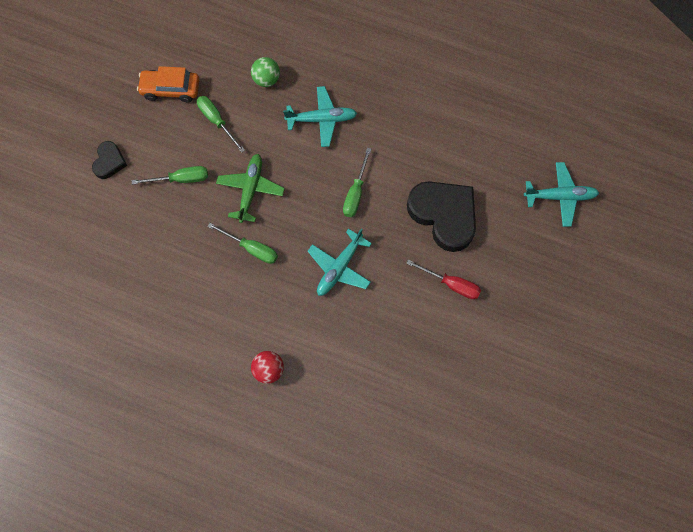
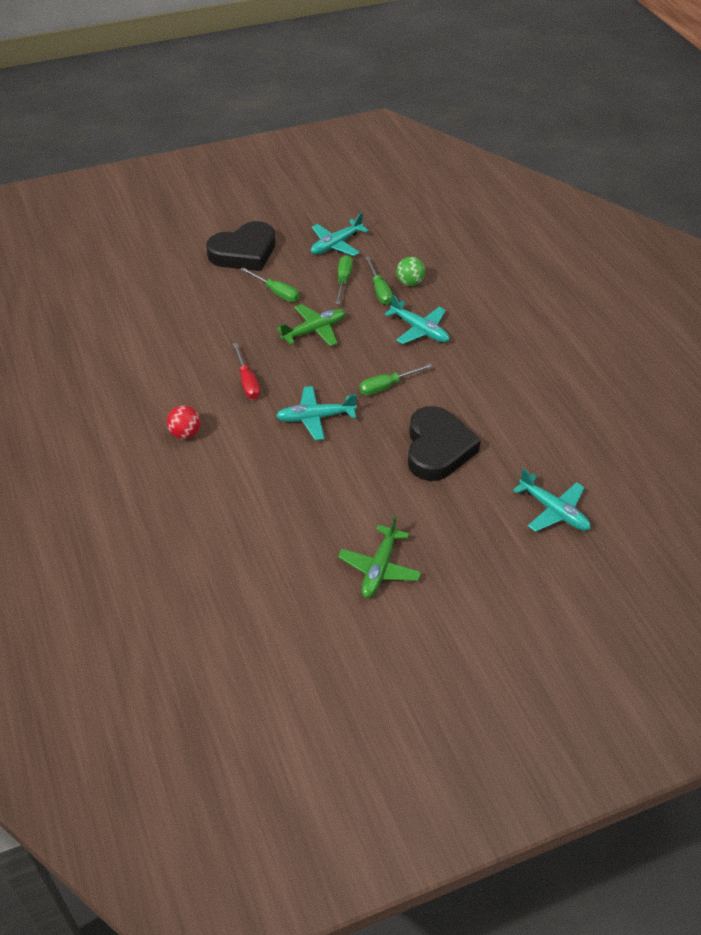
camera: 45 degrees right, 25 degrees down
(109, 162) = (244, 252): black heart -> black heart, size x1.99
(171, 89) = (336, 244): orange car -> turquoise plane
(251, 248) = (269, 361): green screwdriver -> green screwdriver (379, 290)
(451, 284) = (385, 493): red screwdriver -> red screwdriver (247, 382)
(510, 346) = (379, 568): none -> green plane

